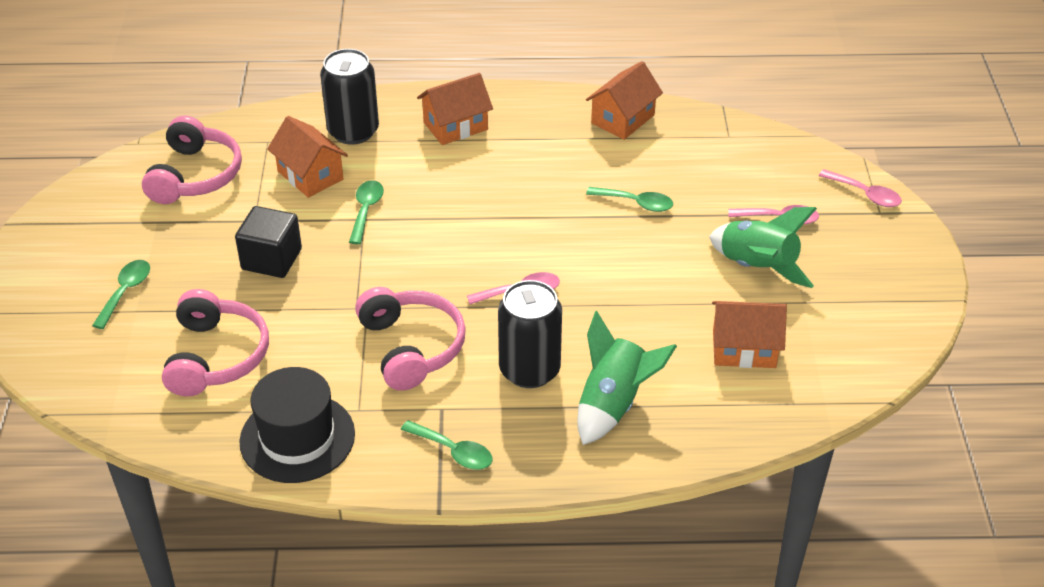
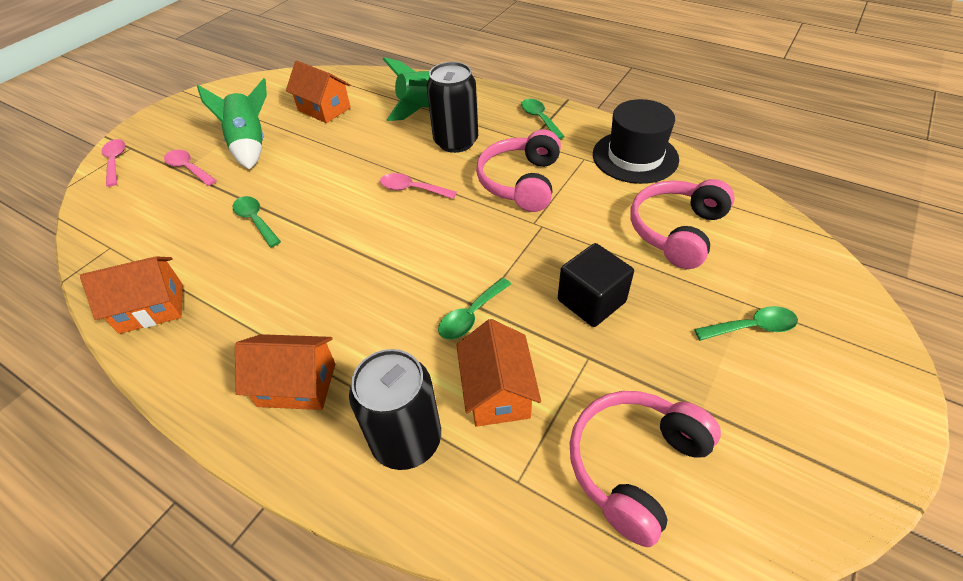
camera: 145 degrees left, 5 degrees up
(126, 292) = (752, 327): green spoon -> green spoon turned 150 degrees counterclockwise

